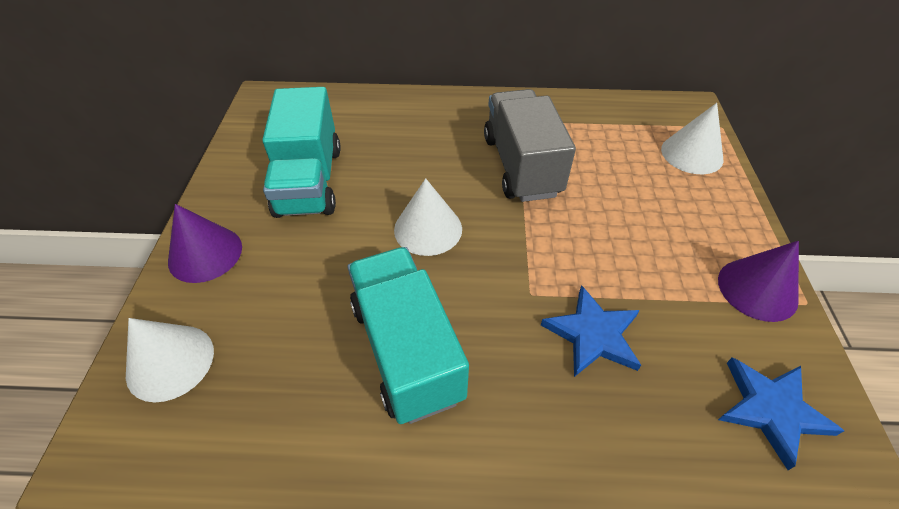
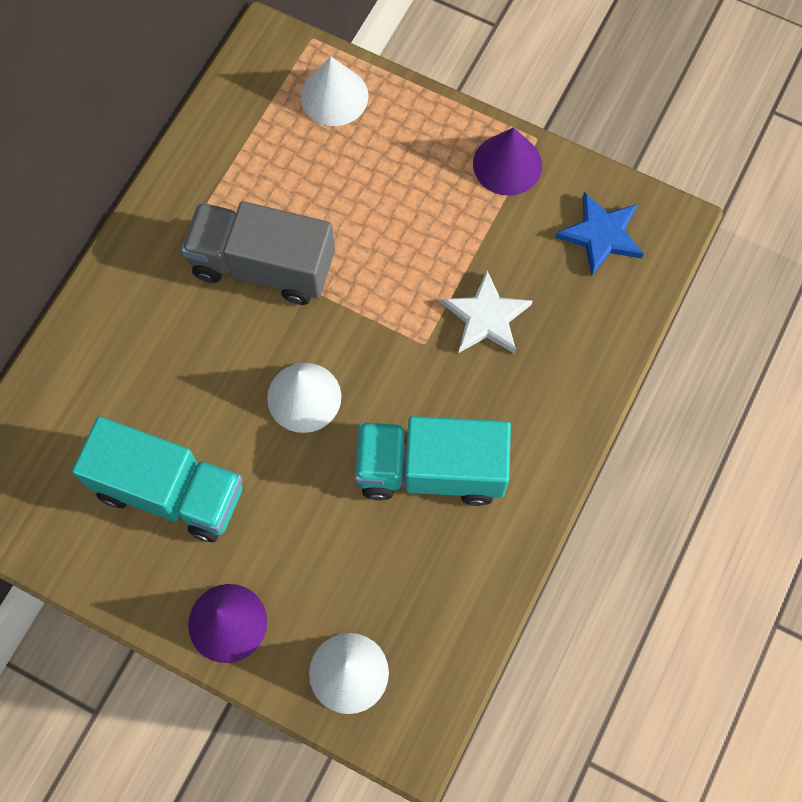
camera: 65 degrees left, 20 degrees up
(593, 334) = (486, 317): blue star -> white star

